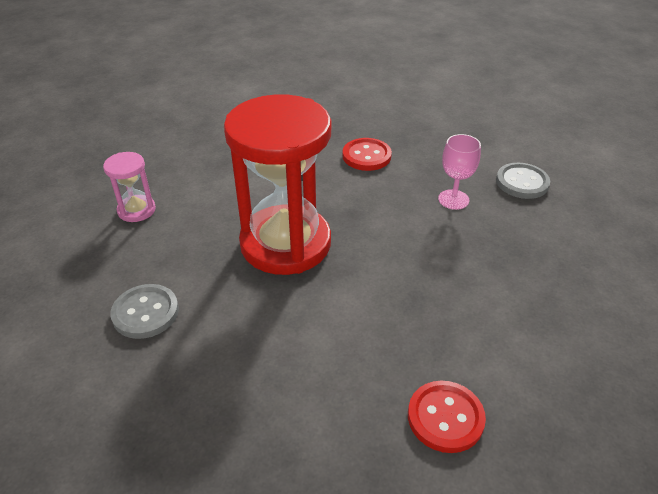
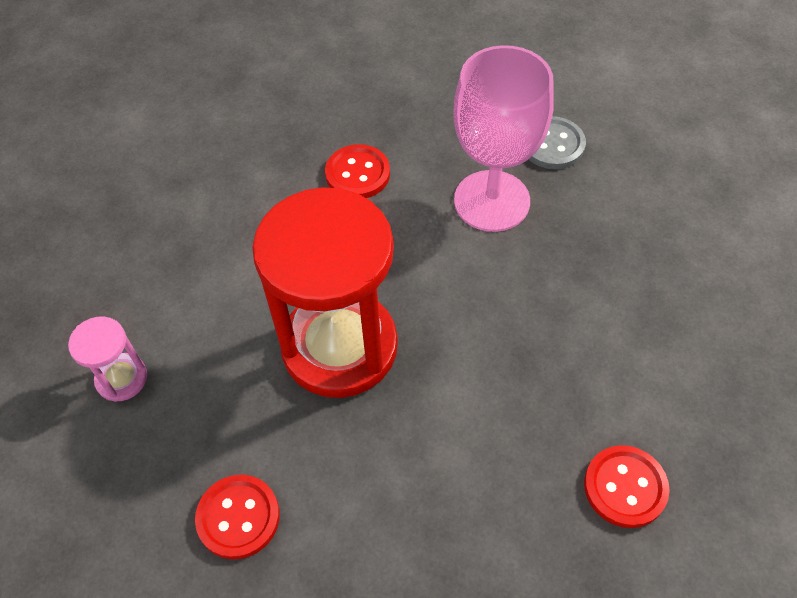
camera: 25 degrees left, 15 degrees up
(145, 313) = (238, 517): grey button -> red button
(453, 199) = (491, 201): pink goblet -> pink goblet, size x1.99

